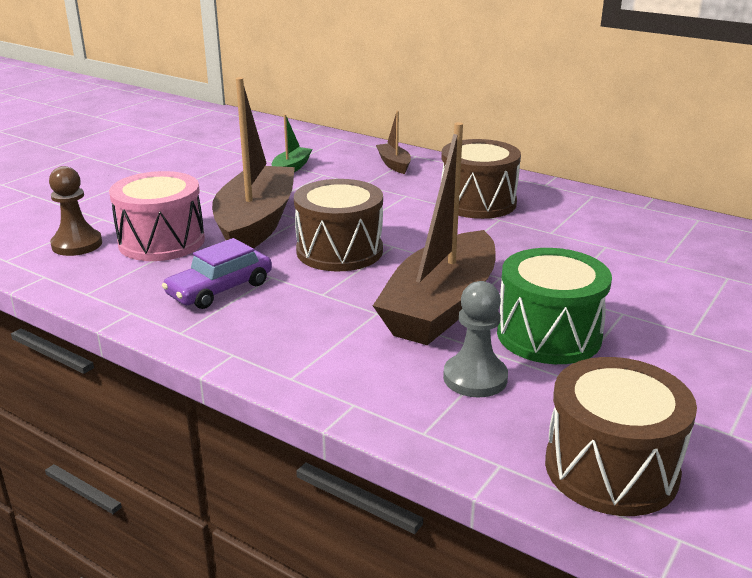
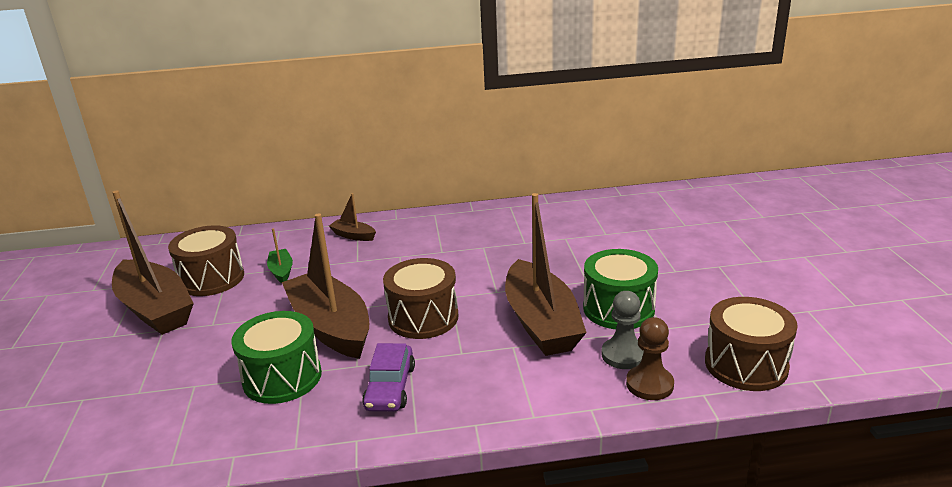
camera: 40 degrees left, 0 degrees up
(77, 244) = (213, 417): brown pawn -> brown pawn (649, 384)
(161, 242) = (282, 377): pink drum -> green drum
(165, 158) = (155, 309): none -> brown boat
(477, 202) = (453, 241): brown drum -> brown drum (212, 279)

